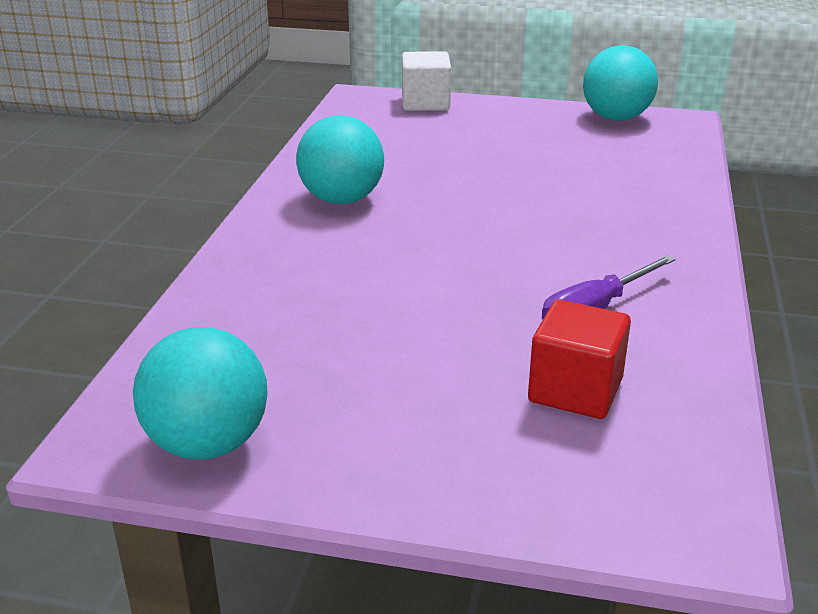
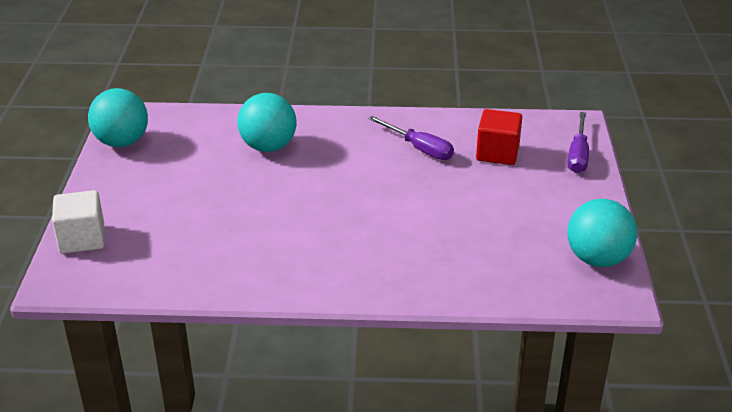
camera: 100 degrees left, 5 degrees up
(341, 199) = (297, 258): turquoise ball -> turquoise ball (268, 147)
(560, 499) = (578, 155): none -> purple screwdriver

